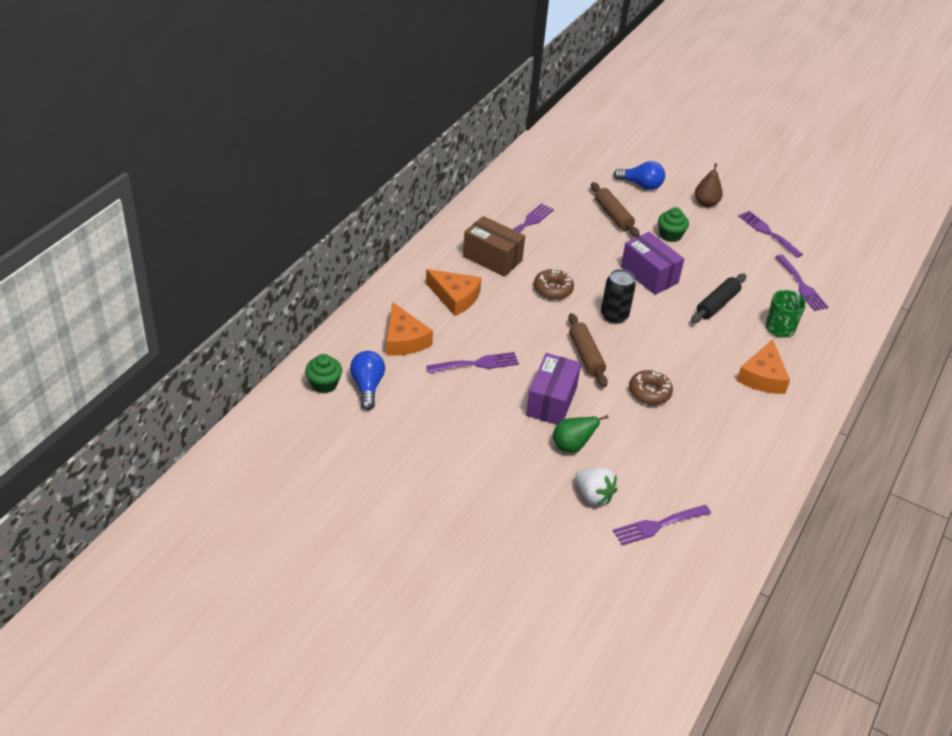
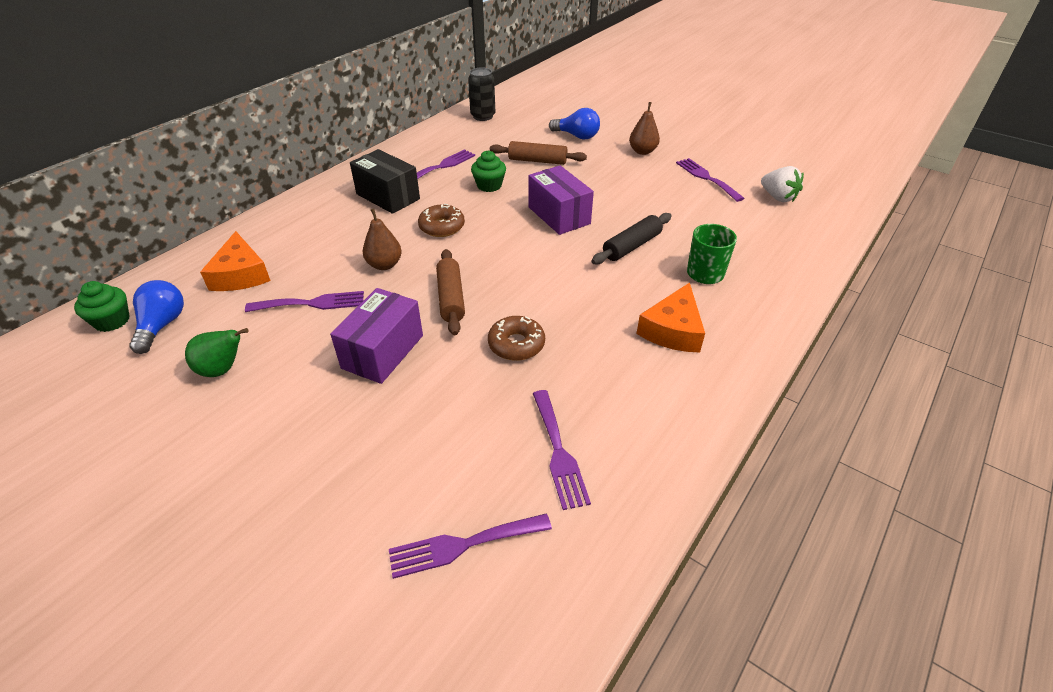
camera: 10 degrees right, 0 degrees up
(455, 297) = (326, 232): orange cheese -> none
(492, 258) = (388, 196): brown box -> black box
(520, 327) = (384, 265): none -> brown pear
(571, 446) = (383, 412): green pear -> green pear (222, 369)
(593, 495) = (383, 489): white strawberry -> white strawberry (778, 197)
(613, 215) = (537, 161): brown rolling pin -> brown rolling pin turned 60 degrees counterclockwise
(614, 315) = (503, 255): black can -> black can (483, 116)
(670, 235) = (595, 179): green cupcake -> green cupcake (489, 185)
(801, 285) = (739, 229): purple fork -> purple fork (559, 452)

